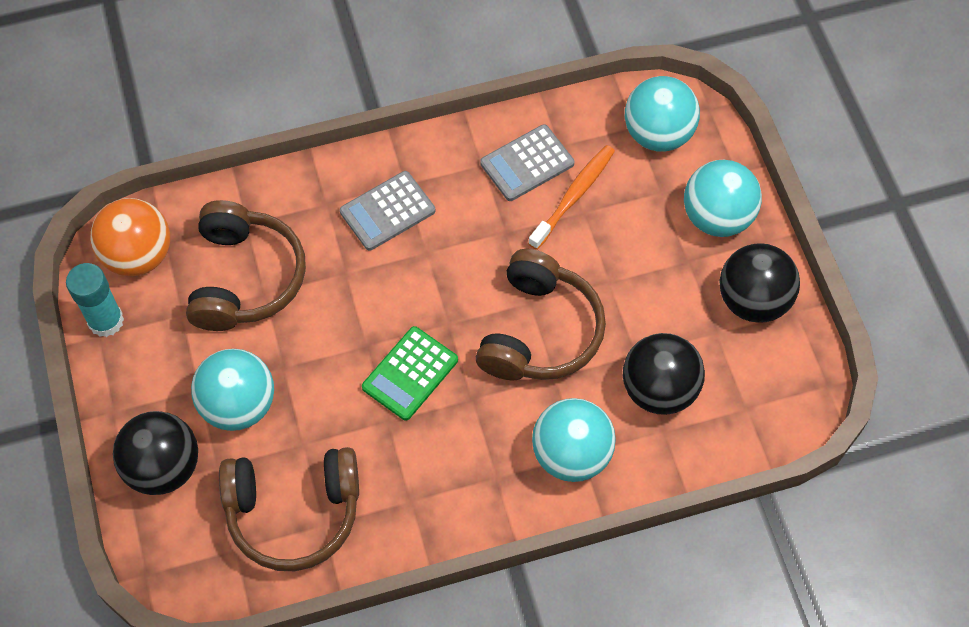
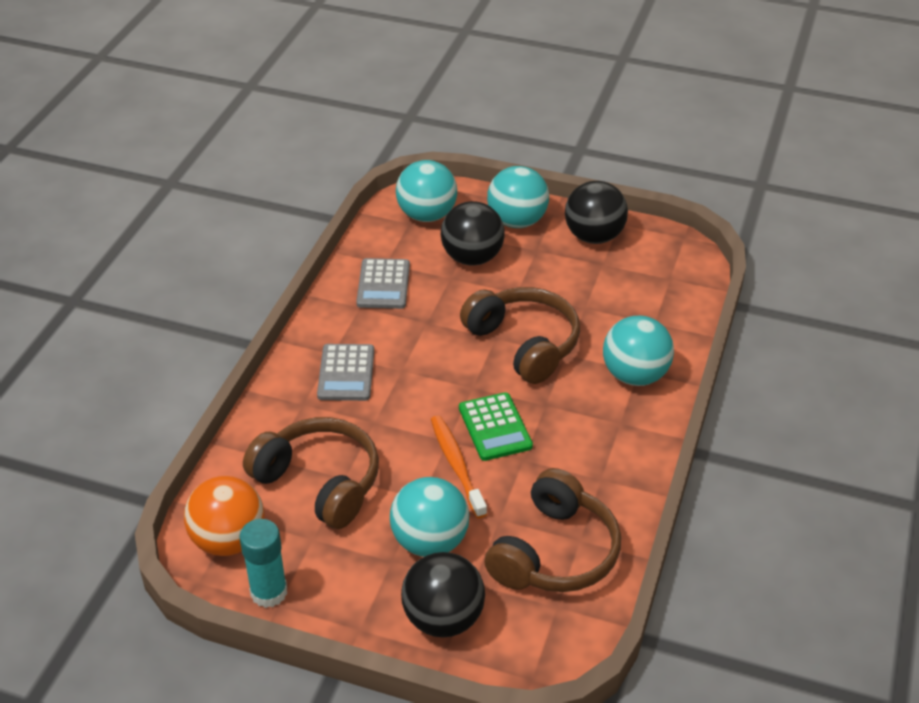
camera: 55 degrees left, 20 degrees down
(573, 196) = (433, 275): orange toothbrush -> orange toothbrush (456, 465)
(659, 389) = (621, 309): black ball -> black ball (472, 258)

